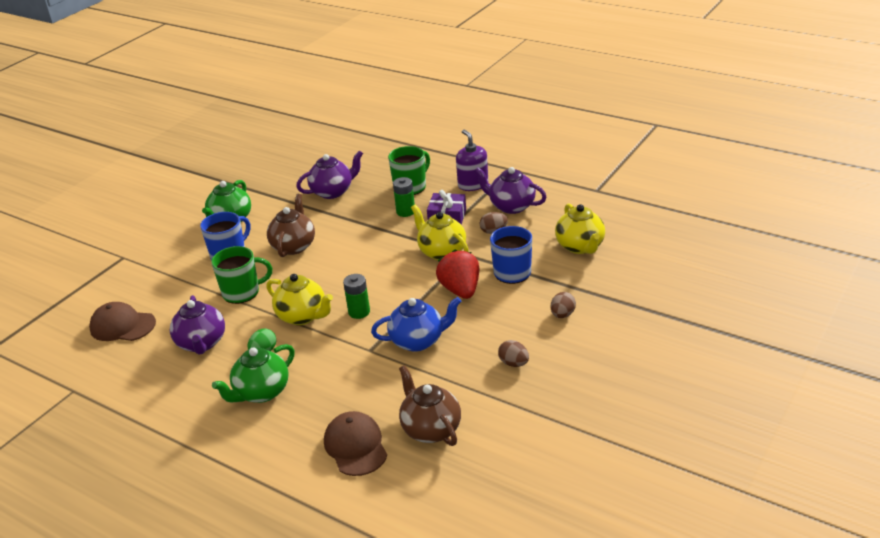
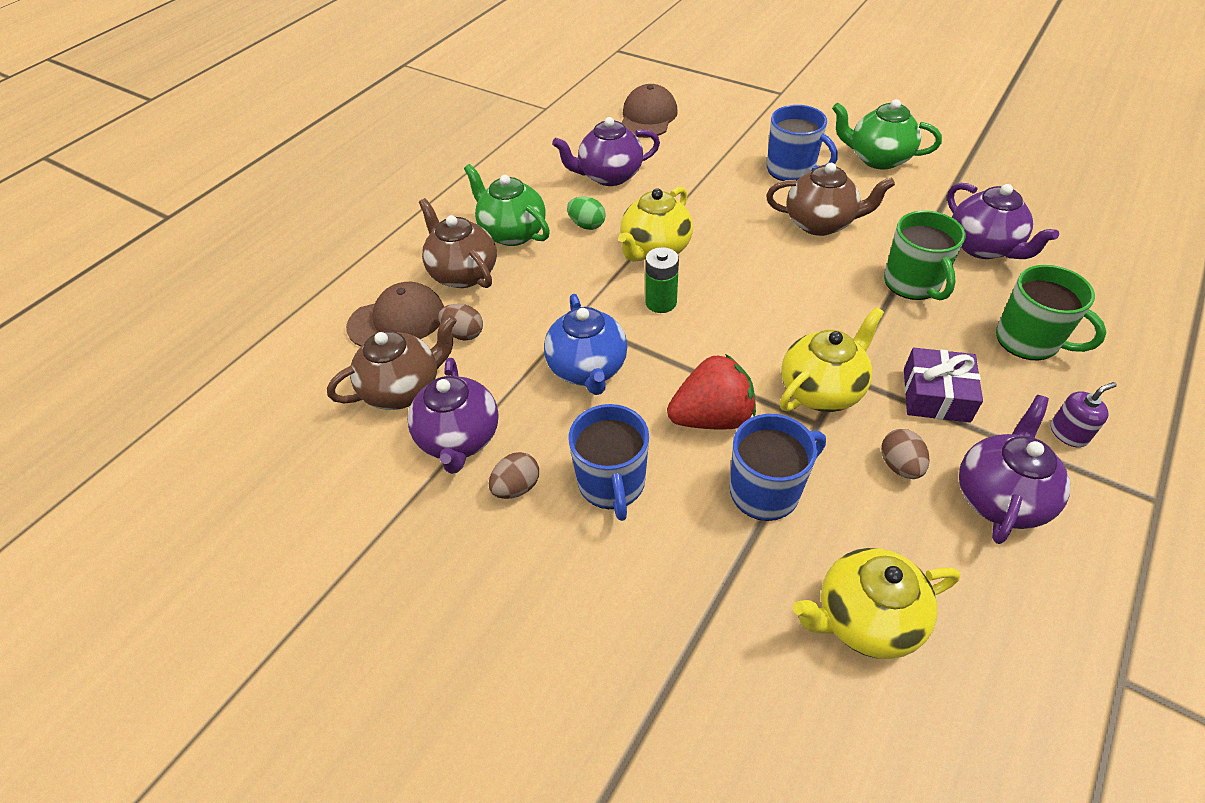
camera: 90 degrees right, 15 degrees up
(242, 292) = (709, 192): green mug -> green mug (913, 283)
(306, 415) = (463, 273): none -> brown teapot
(405, 212) = (942, 338): green battery -> none
(473, 184) = (1068, 433): purple soap dispenser -> purple soap dispenser, size x0.60
(477, 393) = (459, 439): none -> purple teapot
(509, 326) = (612, 484): none -> blue mug
(562, 315) = (635, 567): brown egg -> brown egg (464, 334)

